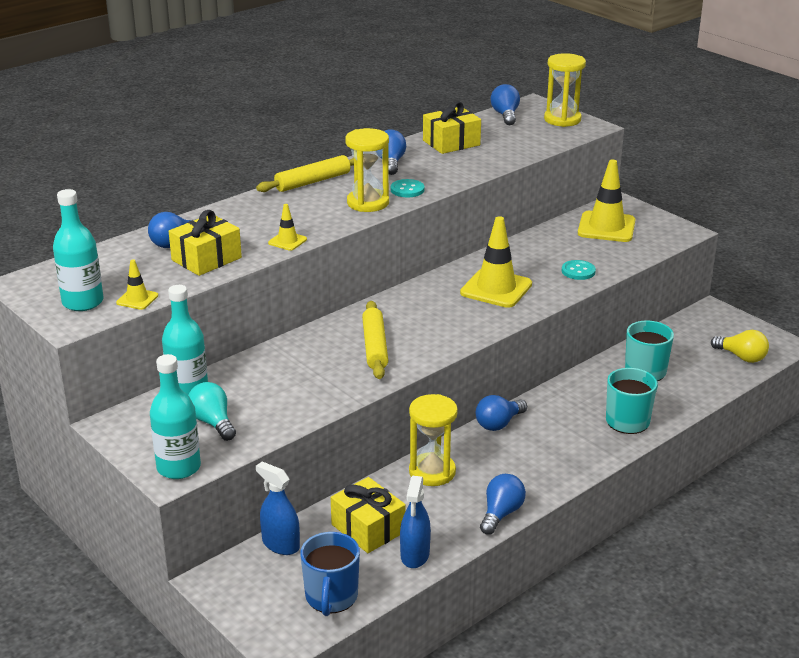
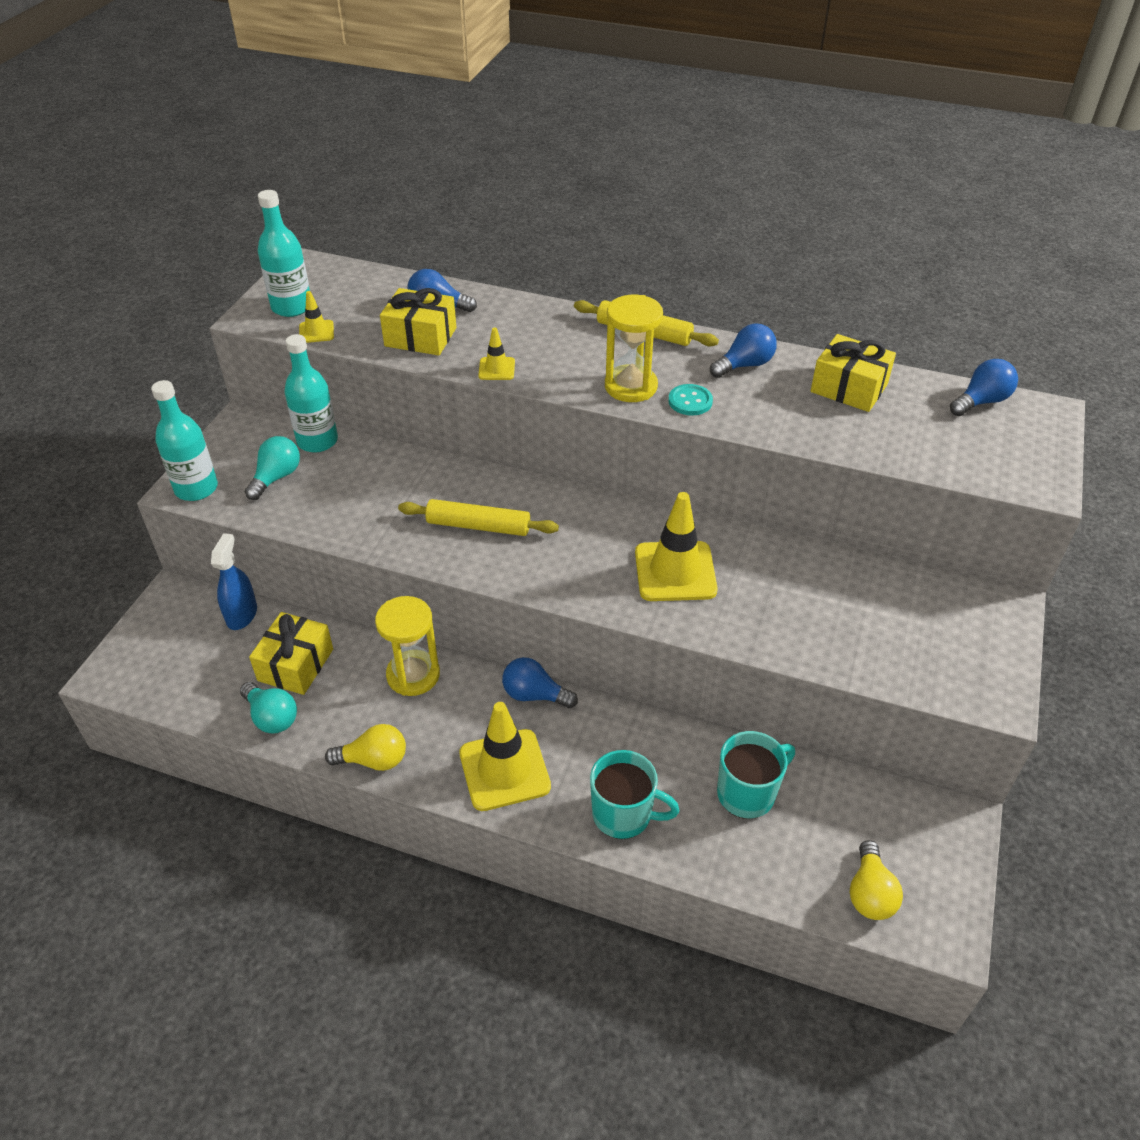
camera: 60 degrees right, 15 degrees up
(331, 597) = (182, 682): blue mug -> none
(375, 347) = (478, 526): yellow rolling pin -> yellow rolling pin turned 45 degrees clockwise
(415, 555) = (272, 717): blue spray bottle -> turquoise light bulb
(501, 513) = (374, 760): blue light bulb -> yellow light bulb
(562, 119) = (1031, 453): yellow hourglass -> none
(578, 271) = (782, 629): turquoise button -> none
(606, 227) = (925, 616): yellow traffic cone -> yellow traffic cone (504, 770)

